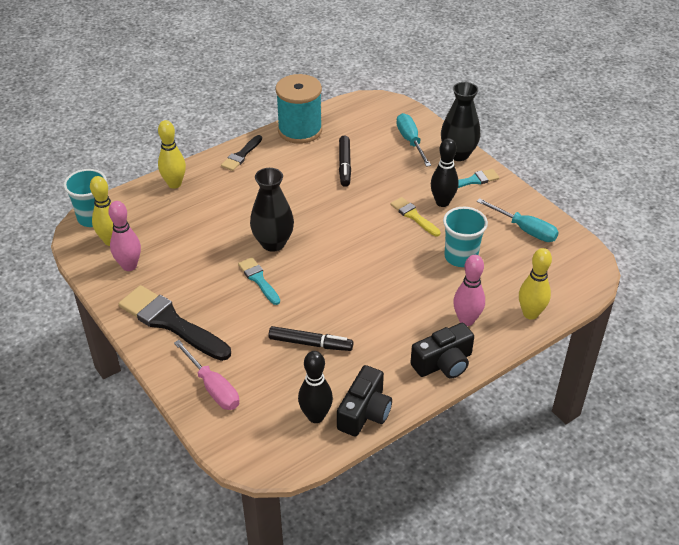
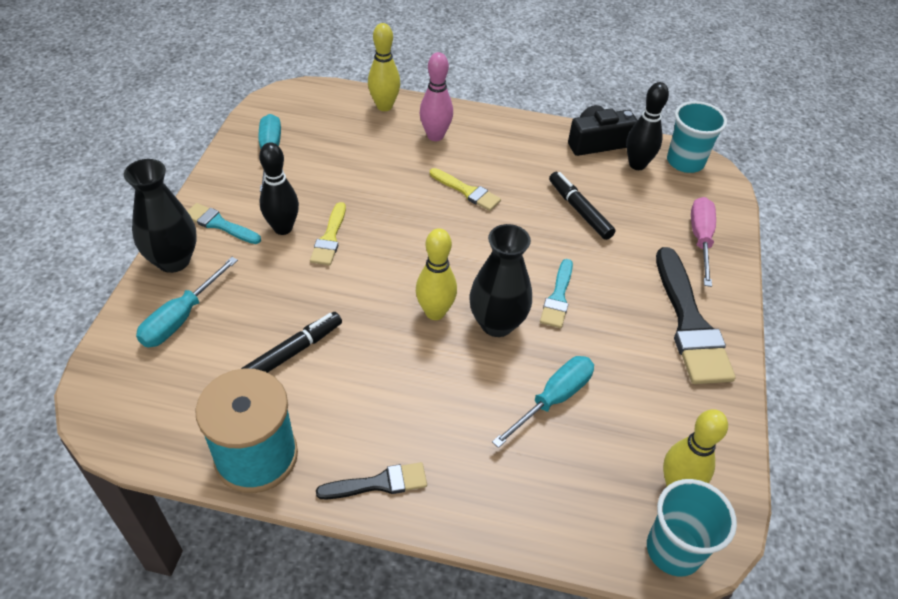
camera: 135 degrees left, 5 degrees up
(129, 266) = (681, 427): pink bowling pin -> none
(174, 184) = (515, 513): yellow bowling pin -> yellow bowling pin (435, 312)
(205, 232) = (553, 399): none -> turquoise screwdriver
(390, 299) = (467, 191): none -> yellow brush
(443, 363) = (497, 127): black camera -> none
(460, 257) = (357, 175): turquoise cup -> turquoise cup (685, 162)

